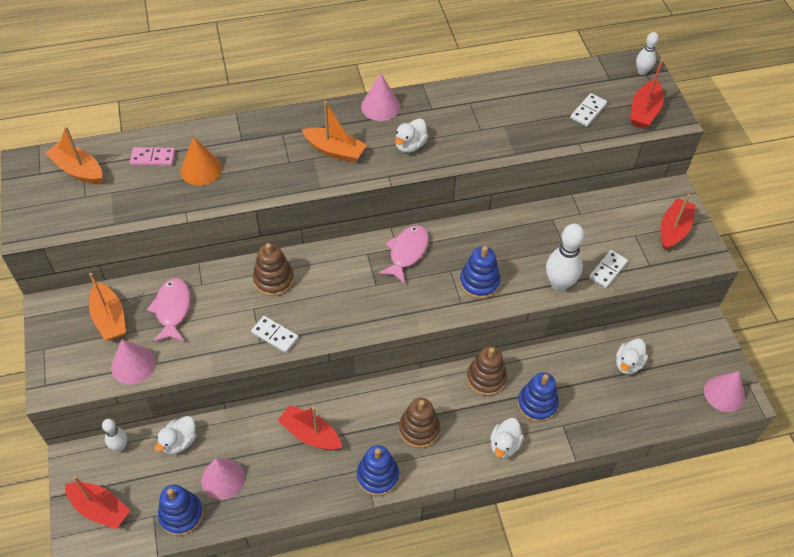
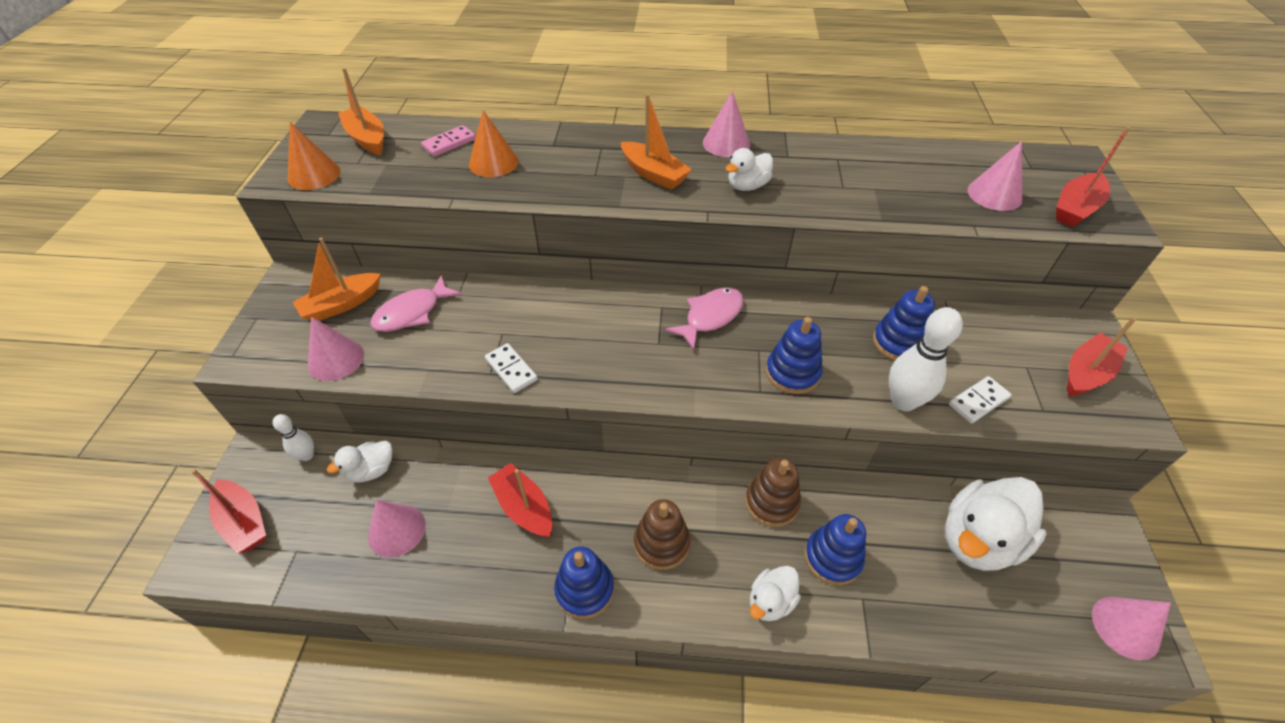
camera: 20 degrees right, 5 degrees down
(55, 217) = (314, 175): none -> orange cone
(109, 318) = (342, 305): orange boat -> orange boat turned 60 degrees clockwise
(153, 158) = (449, 143): pink domino -> pink domino turned 60 degrees counterclockwise
(172, 309) = (412, 312): pink fish -> pink fish turned 150 degrees counterclockwise
(181, 515) = (327, 560): blue stacking toy -> blue stacking toy (899, 343)
(273, 280) = (540, 309): brown stacking toy -> none
(588, 111) = (994, 194): white domino -> pink cone
(628, 364) = (978, 540): white duck -> white duck, size x1.92
(642, 71) = (1078, 167): white bowling pin -> none

